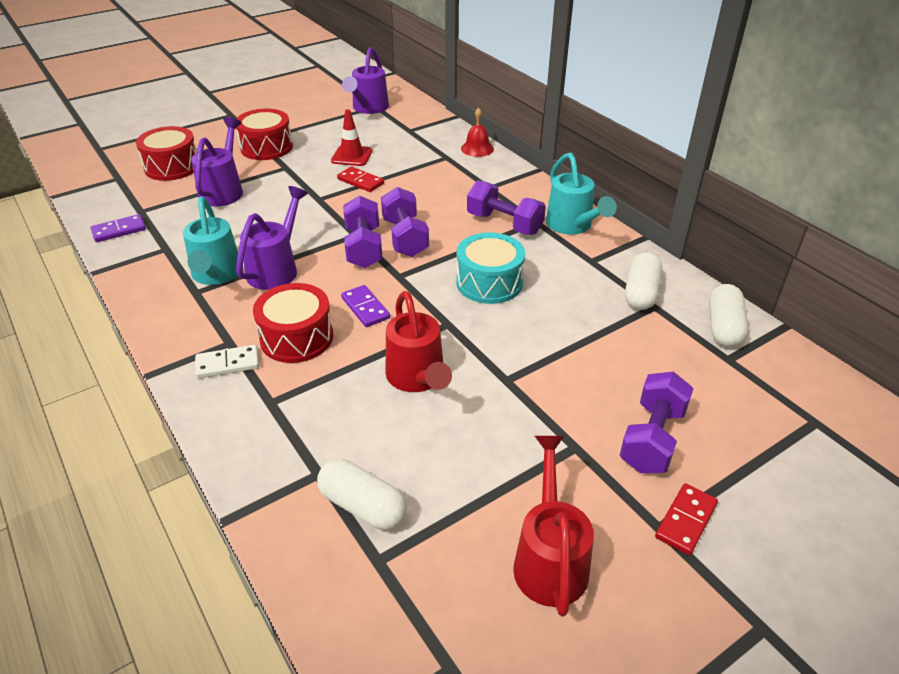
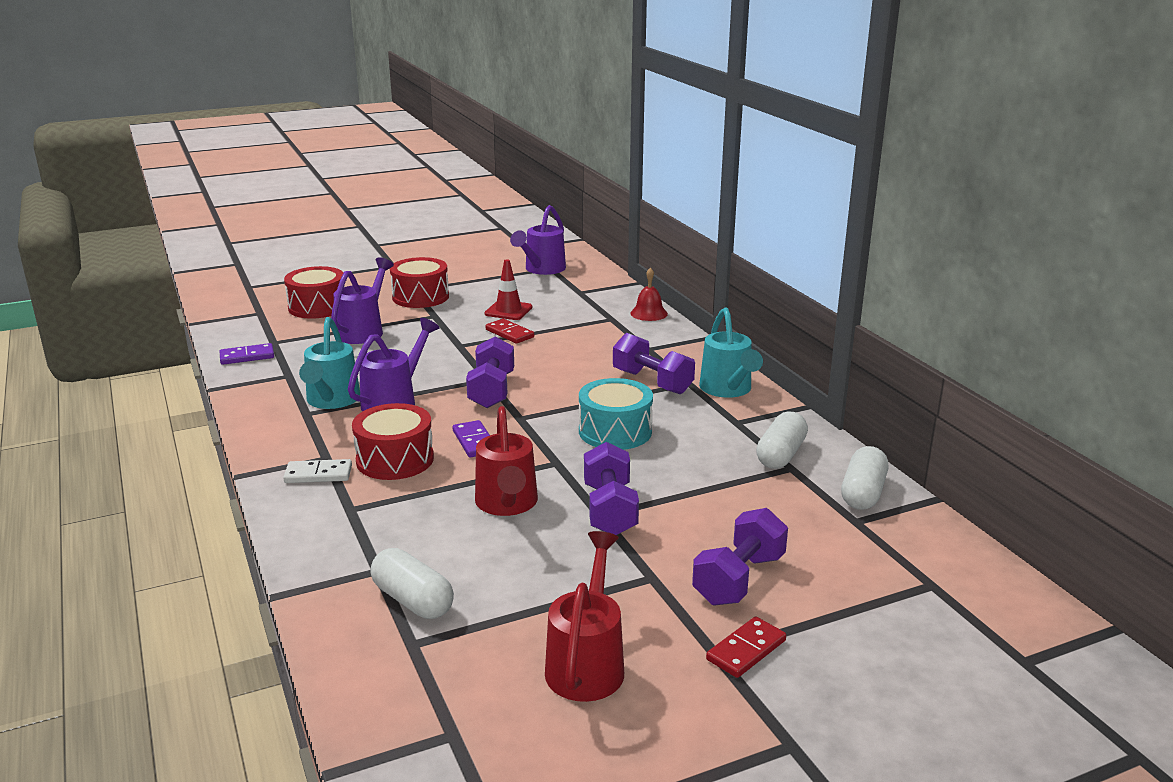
camera: 10 degrees right, 15 degrees down
(405, 237) = (539, 385): purple dumbbell -> purple dumbbell (609, 510)

